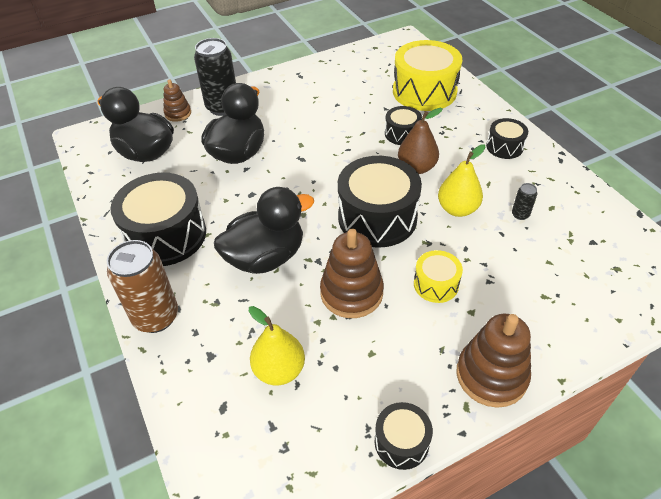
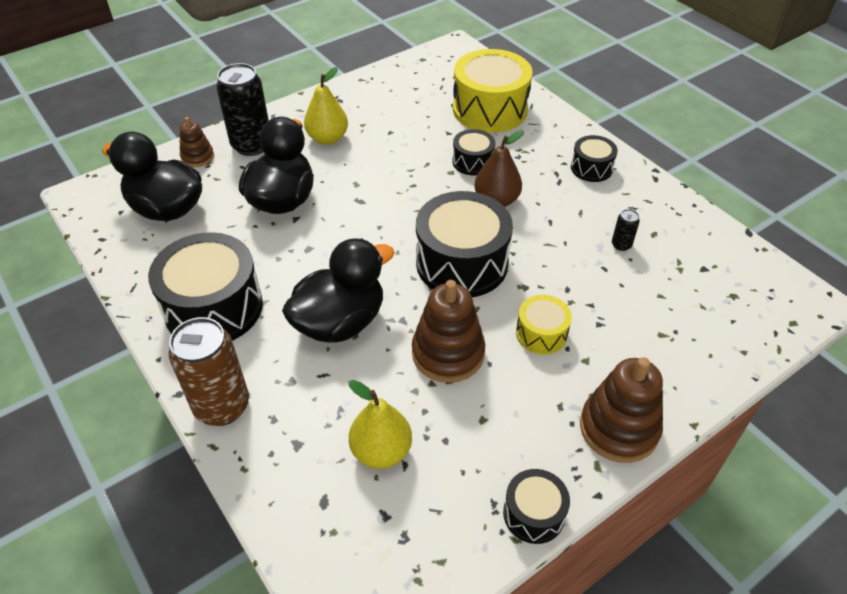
camera: 10 degrees left, 0 degrees up
(457, 209) = (551, 245): yellow pear -> yellow pear (327, 138)

